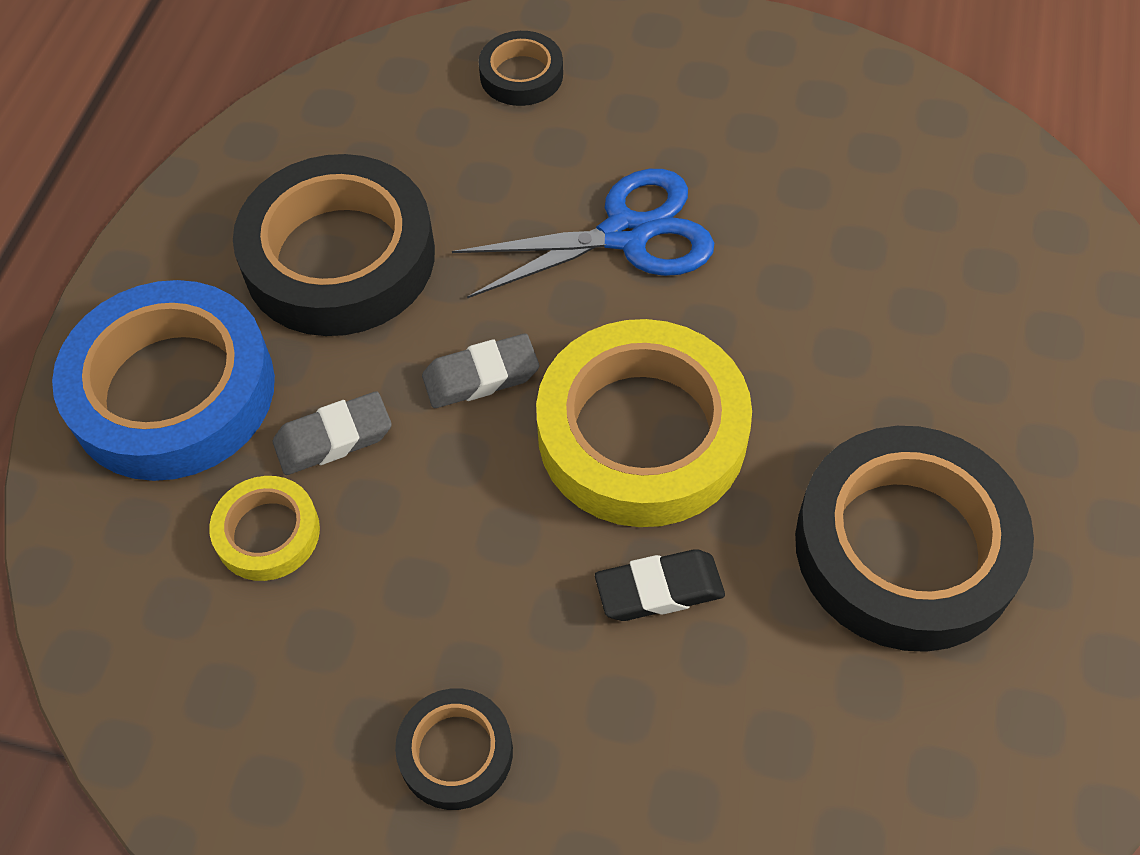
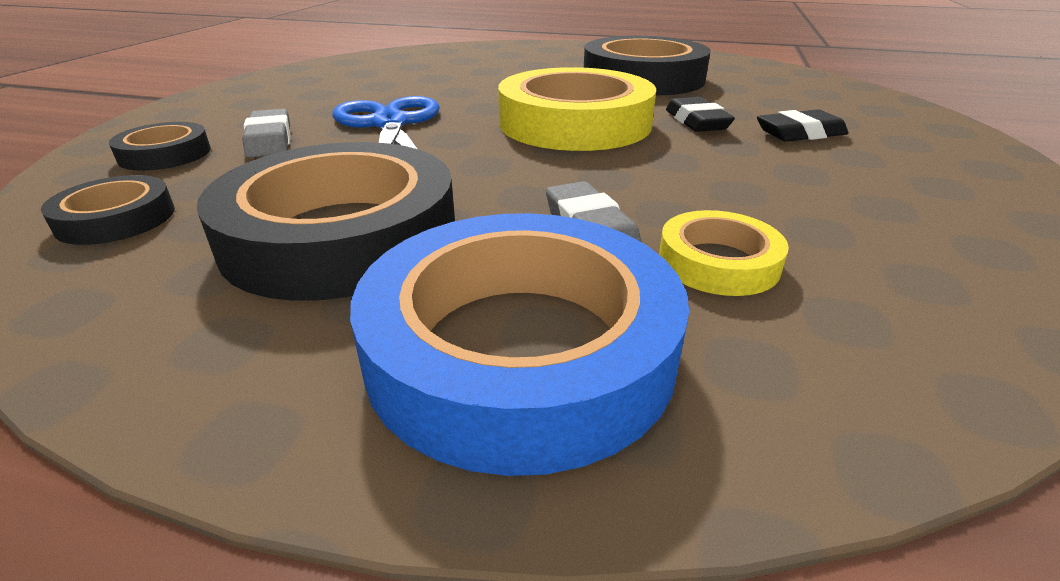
camera: 90 degrees left, 25 degrees down
(456, 752) = (869, 175): black tape -> black tape (116, 219)
(481, 376) = (519, 169): grey eraser -> grey eraser (270, 140)
(613, 721) = (800, 133): none -> black eraser

